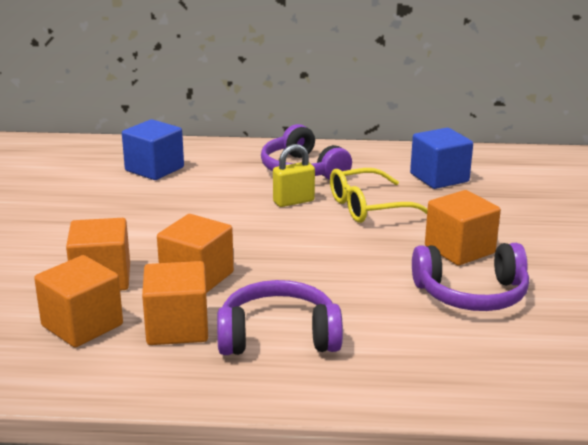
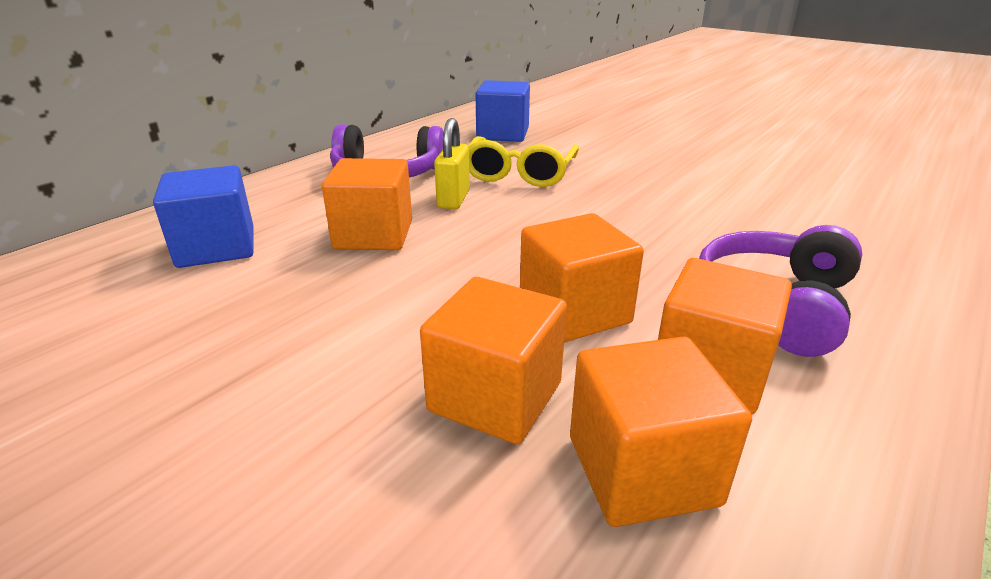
camera: 55 degrees left, 5 degrees up
(459, 249) = (652, 168): orange cube -> orange cube (373, 235)
(471, 294) = (742, 189): purple headphones -> none

